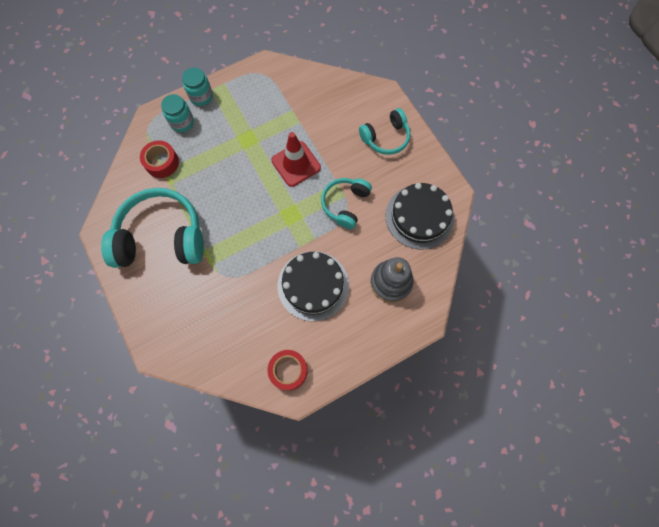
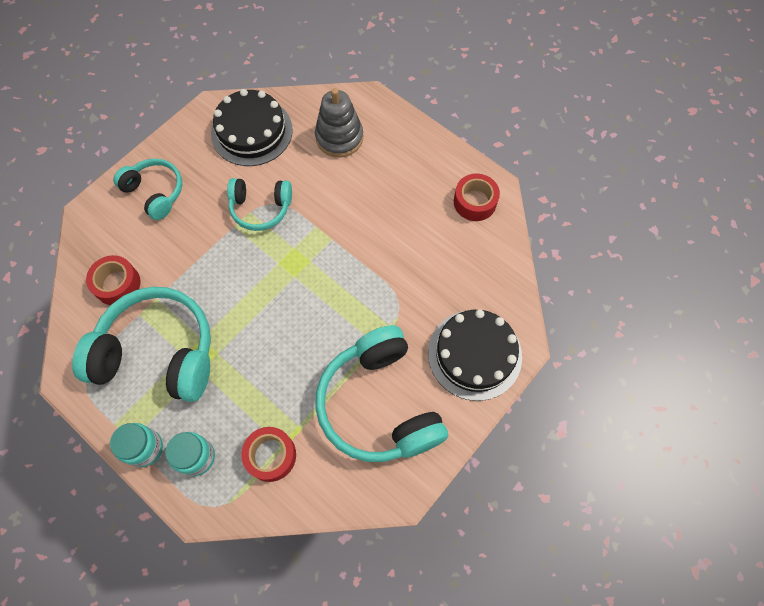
camera: 110 degrees left, 5 degrees down
(260, 115) = (158, 352): none -> turquoise headphones
(296, 164) = (222, 280): red traffic cone -> none
(313, 285) = (373, 209): black cake -> black cake (474, 354)
(320, 101) = (117, 284): none -> red tape

